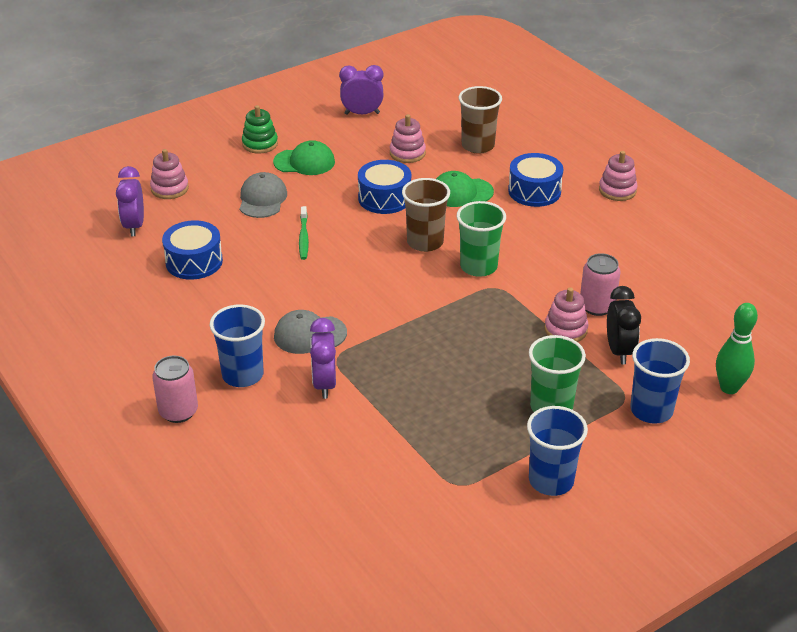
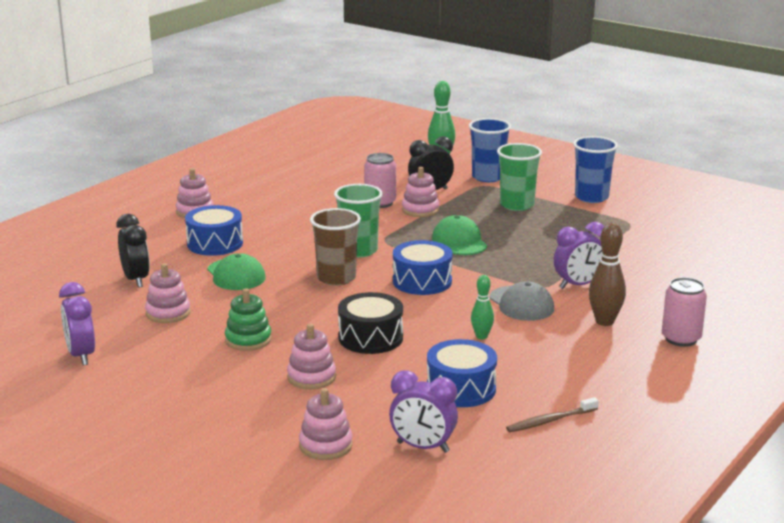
camera: 110 degrees left, 15 degrees down
(117, 291) = (550, 421): none -> brown toothbrush
(134, 226) = (423, 447): purple clock -> purple clock turned 45 degrees clockwise
(242, 375) = (604, 321): blue cup -> brown bowling pin
(260, 144) = (184, 408): green stacking toy -> green stacking toy (248, 340)
(262, 199) = (311, 377): grey cap -> pink stacking toy
(266, 294) = (481, 336): none -> green bowling pin
(303, 237) = (370, 338): green toothbrush -> black drum
(304, 162) = (216, 369): green cap -> green cap (459, 241)
(384, 198) = (268, 310): blue drum -> blue drum (422, 281)
(478, 146) = (136, 280): brown cup -> black clock

